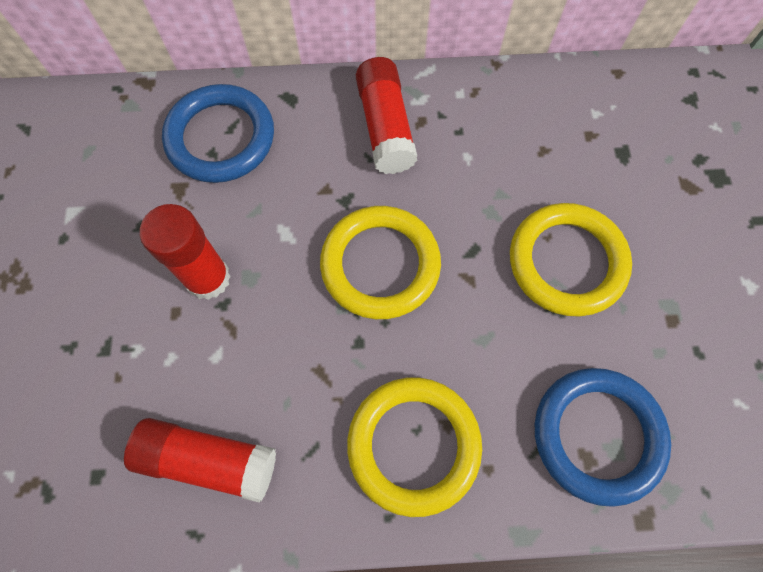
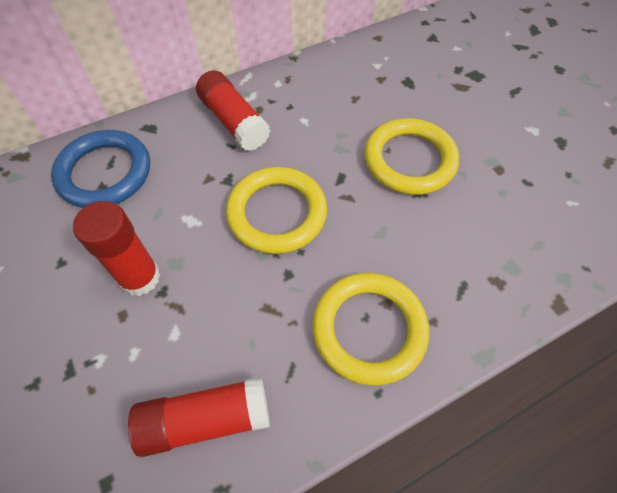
camera: 25 degrees left, 10 degrees down
(597, 435) = (495, 263): blue ring -> none

